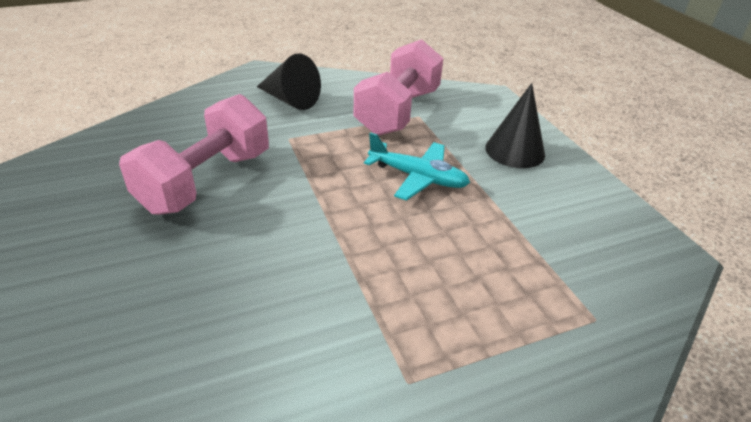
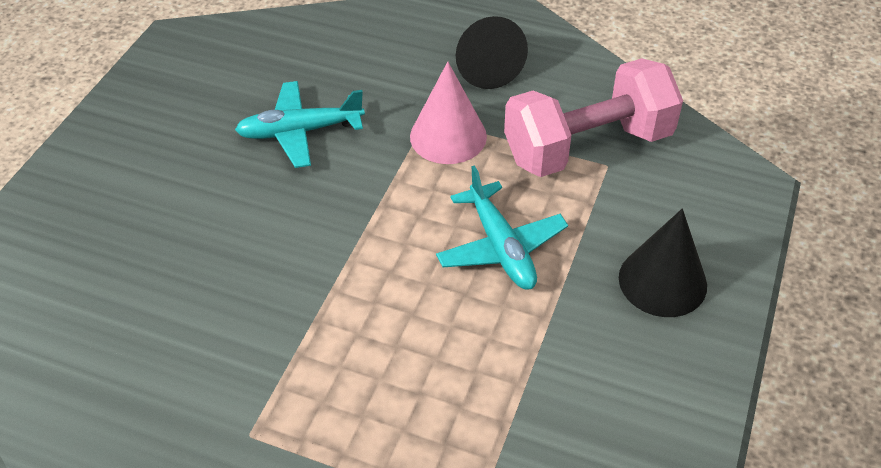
camera: 45 degrees right, 10 degrees up
(206, 181) = (300, 132): pink dumbbell -> turquoise plane
(313, 140) = (448, 136): none -> pink cone

